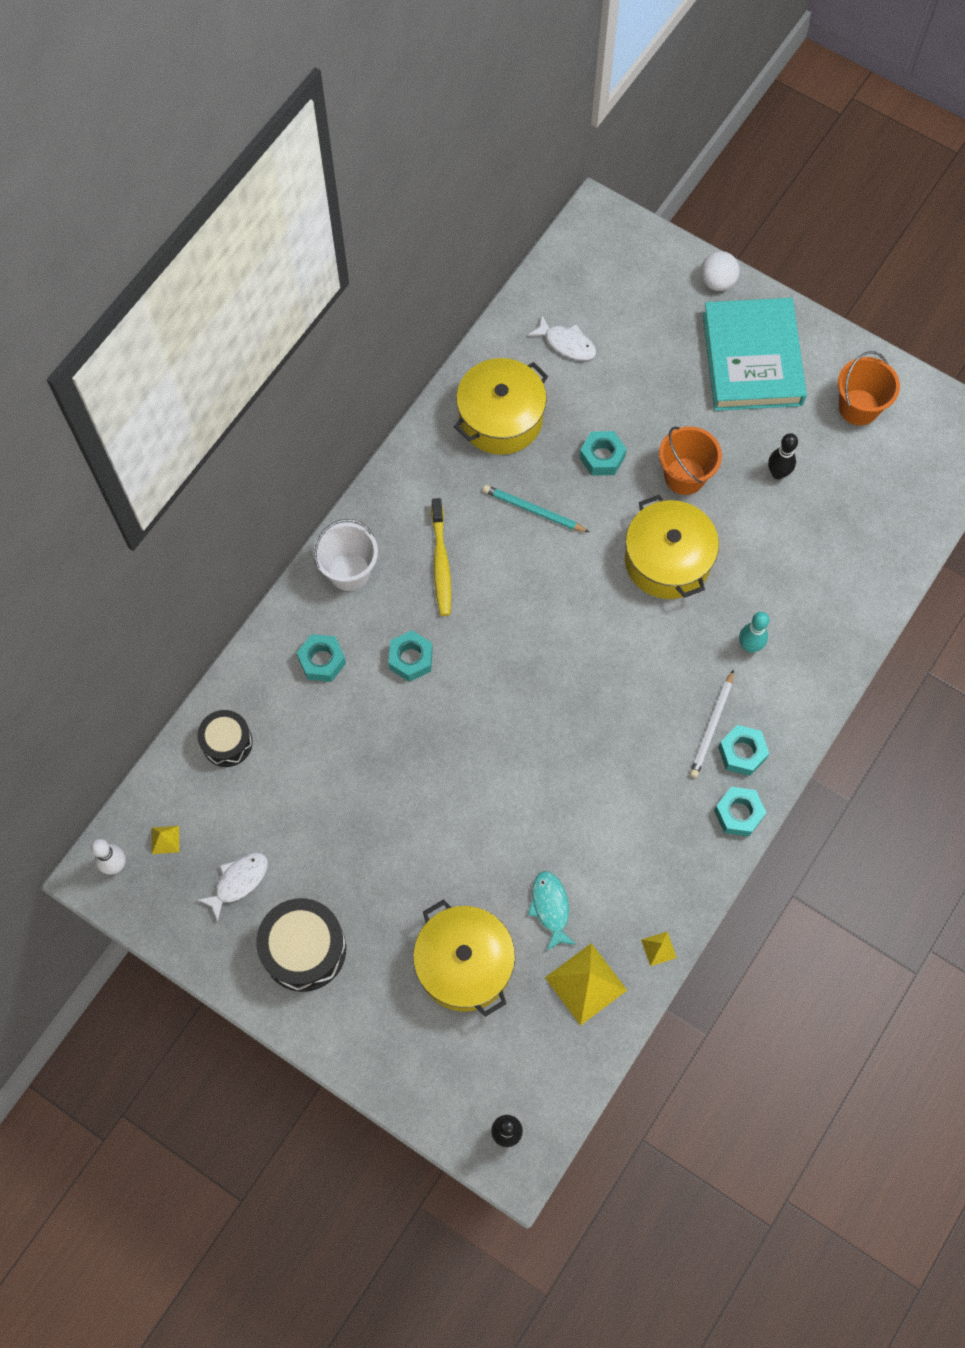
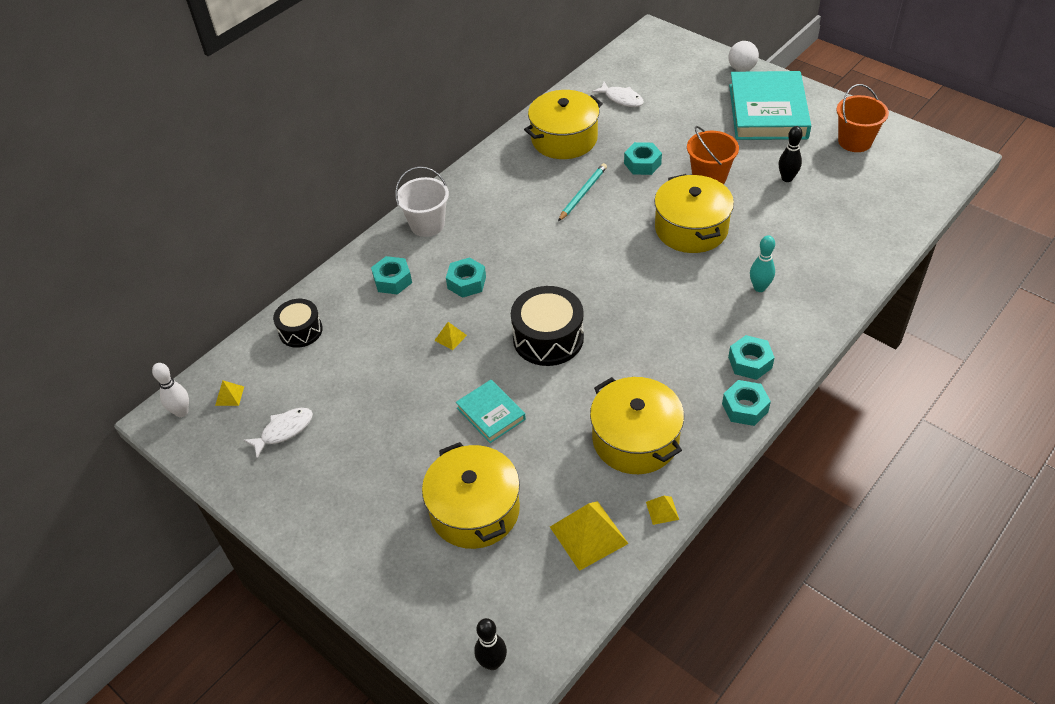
camera: 10 degrees right, 20 degrees down
(304, 949) = (329, 487): black drum -> black drum (548, 338)
(404, 741) = (450, 337): none -> yellow pyramid
(441, 563) = (502, 222): yellow toothbrush -> none
(465, 842) = (491, 413): none -> turquoise book
(533, 510) = (583, 193): turquoise pencil -> turquoise pencil turned 90 degrees clockwise
(550, 907) = (562, 470): turquoise fish -> none
(624, 863) = (635, 439): none -> yellow pot
(712, 726) = (723, 342): white pencil -> none

